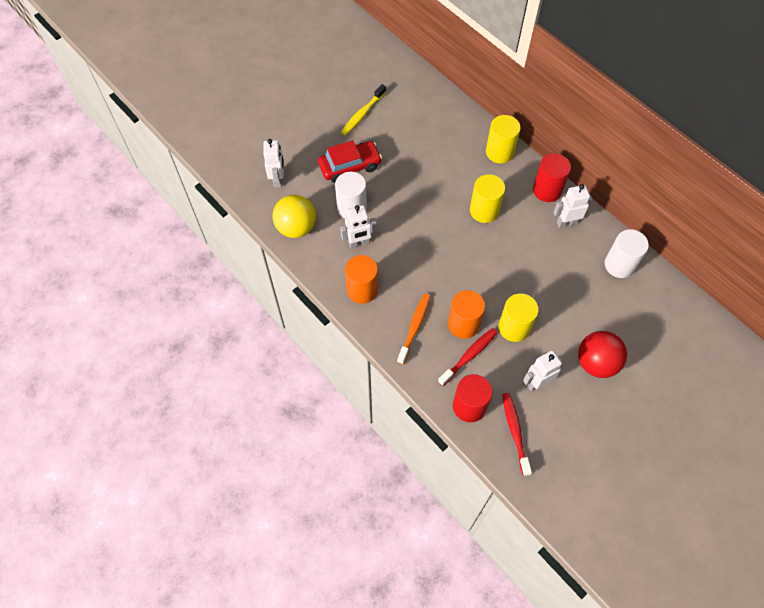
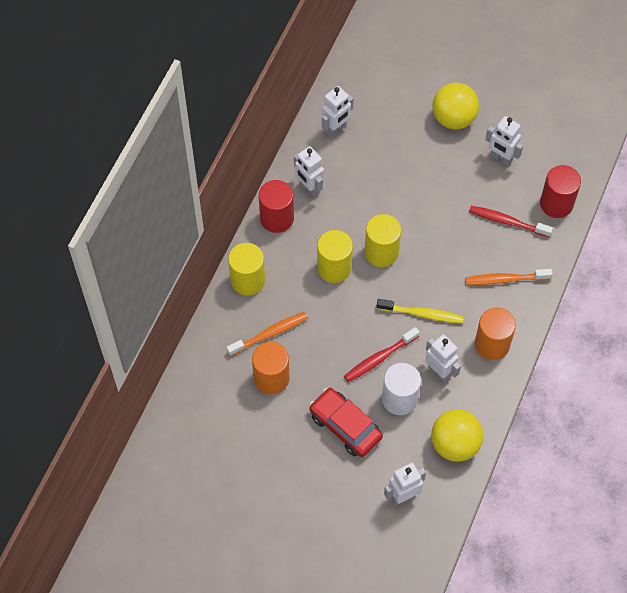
camera: 115 degrees left, 0 degrees up
(362, 114) = (262, 447): yellow toothbrush -> yellow toothbrush (422, 314)
(448, 149) = (269, 334): none -> orange toothbrush
(463, 324) = (477, 238): orange cylinder -> orange cylinder (271, 378)
(514, 327) = (455, 195): yellow cylinder -> yellow cylinder (381, 252)
(515, 432) = (558, 160): red toothbrush -> red toothbrush (379, 358)
(596, 363) = (453, 118): red ball -> yellow ball
(619, 265) = (336, 129): white cylinder -> white robot

